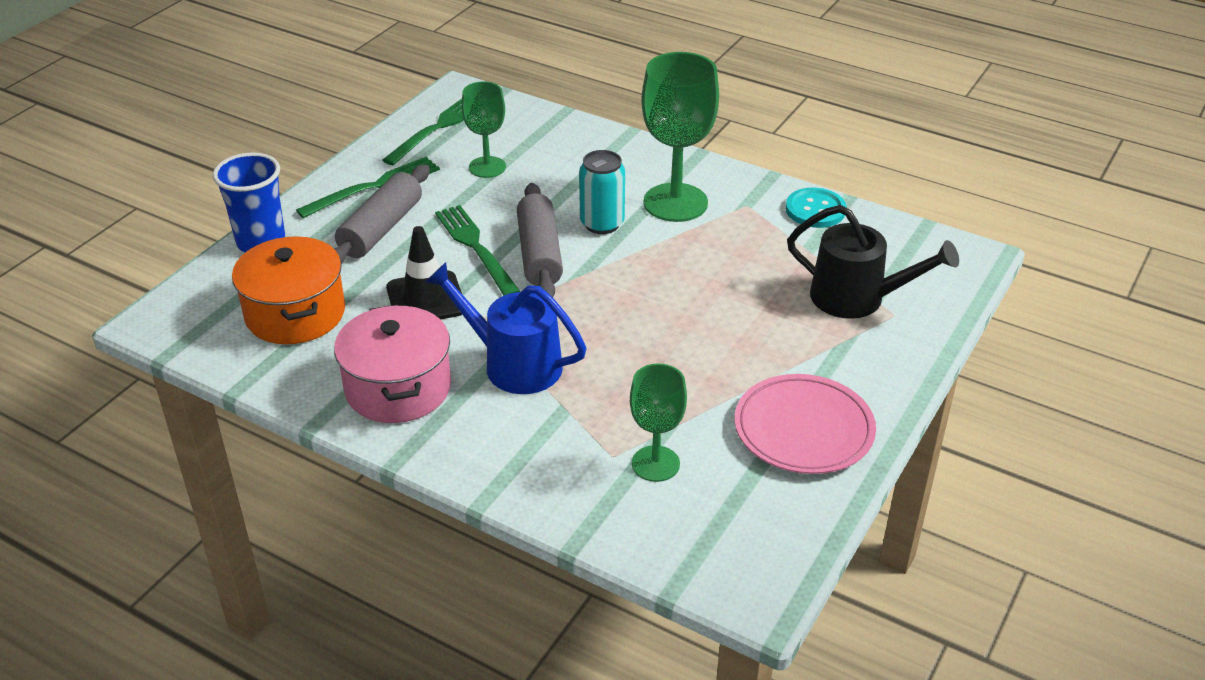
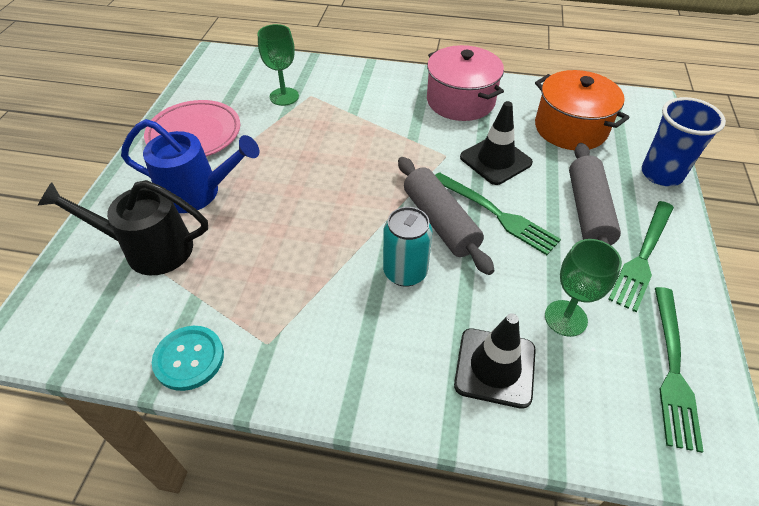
camera: 160 degrees right, 10 degrees up
(514, 364) = (400, 130): blue watering can -> blue watering can (197, 192)
(569, 155) = (495, 367): none -> black traffic cone
(675, 203) = (345, 323): green goblet -> none

